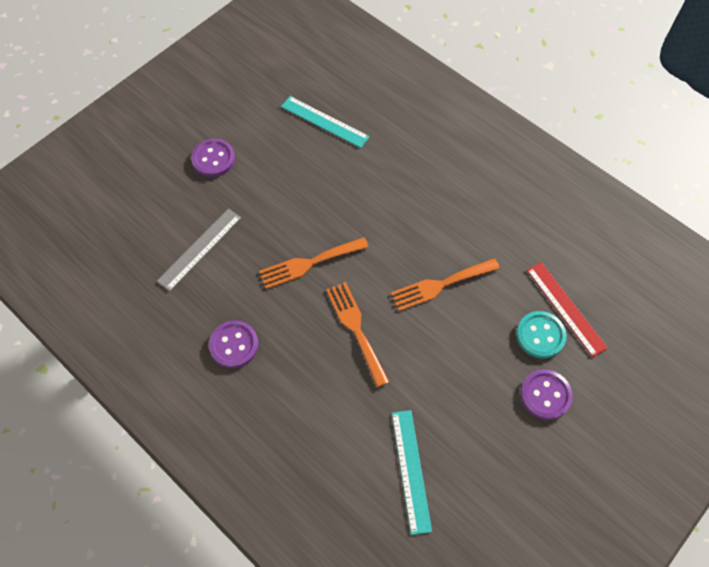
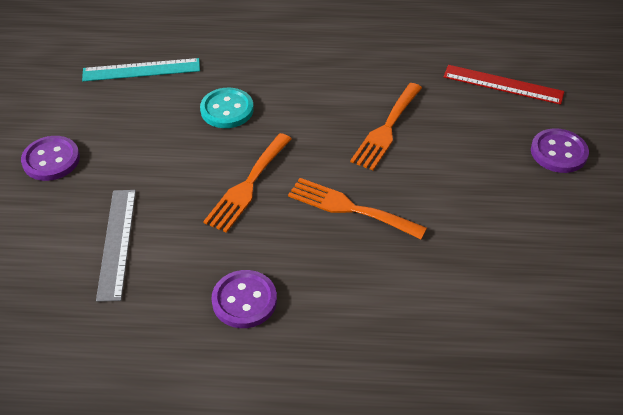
camera: 40 degrees left, 15 degrees down
(411, 470) = (522, 283): turquoise ruler -> none
(540, 335) = (506, 114): turquoise button -> turquoise button (227, 110)

